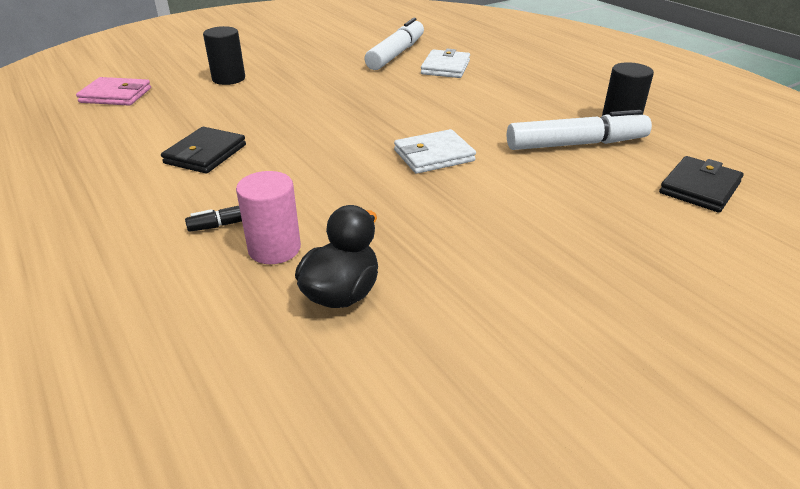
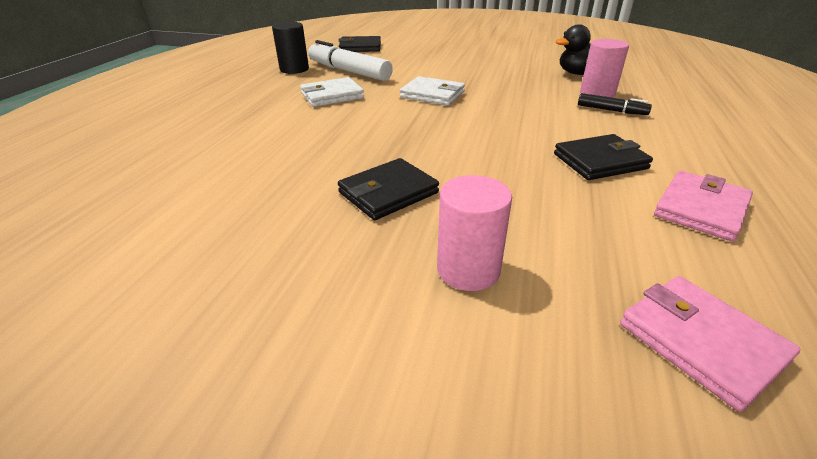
camera: 130 degrees left, 0 degrees up
(118, 148) = (700, 209): none -> pink wallet
(228, 79) = (468, 269): black cylinder -> pink cylinder
(312, 84) = (388, 193): none -> black wallet
(396, 54) = (210, 189): white marker -> none
(445, 67) = (236, 145): white wallet -> white wallet (332, 96)

